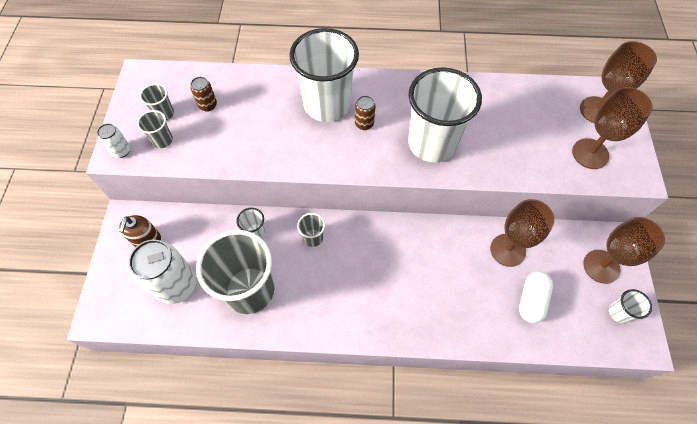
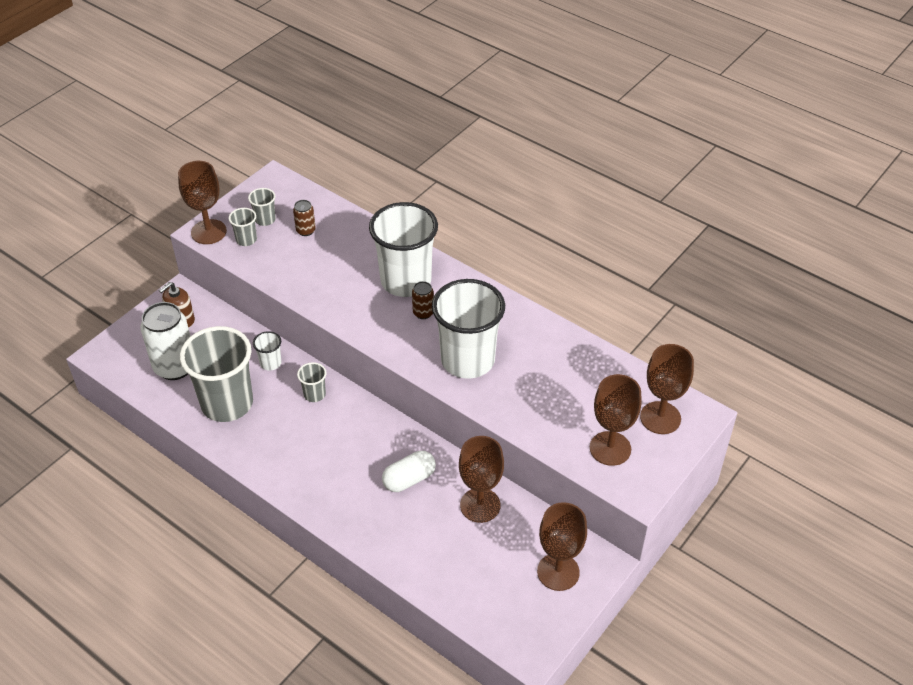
camera: 35 degrees right, 15 degrees down
(121, 151) = (208, 232): white can -> brown goblet
(531, 300) = (460, 556): white capsule -> white capsule (409, 479)
(619, 312) = (534, 617): white cup -> none

